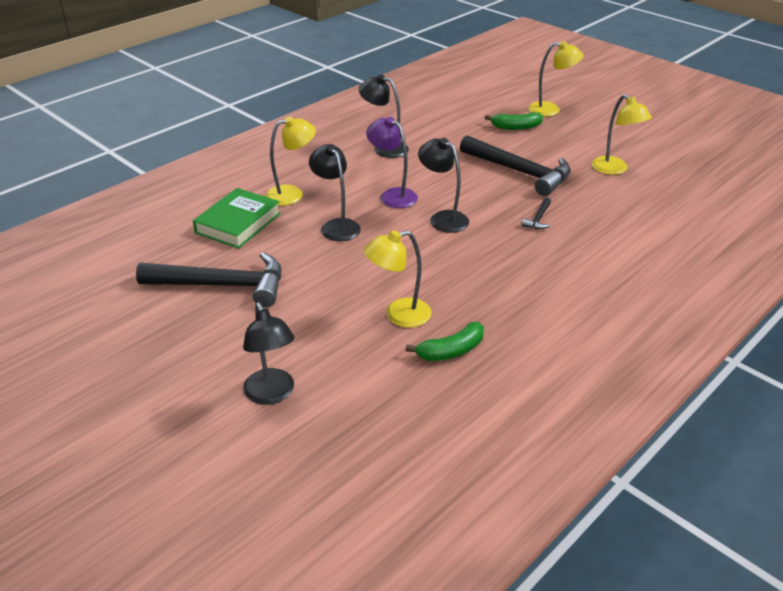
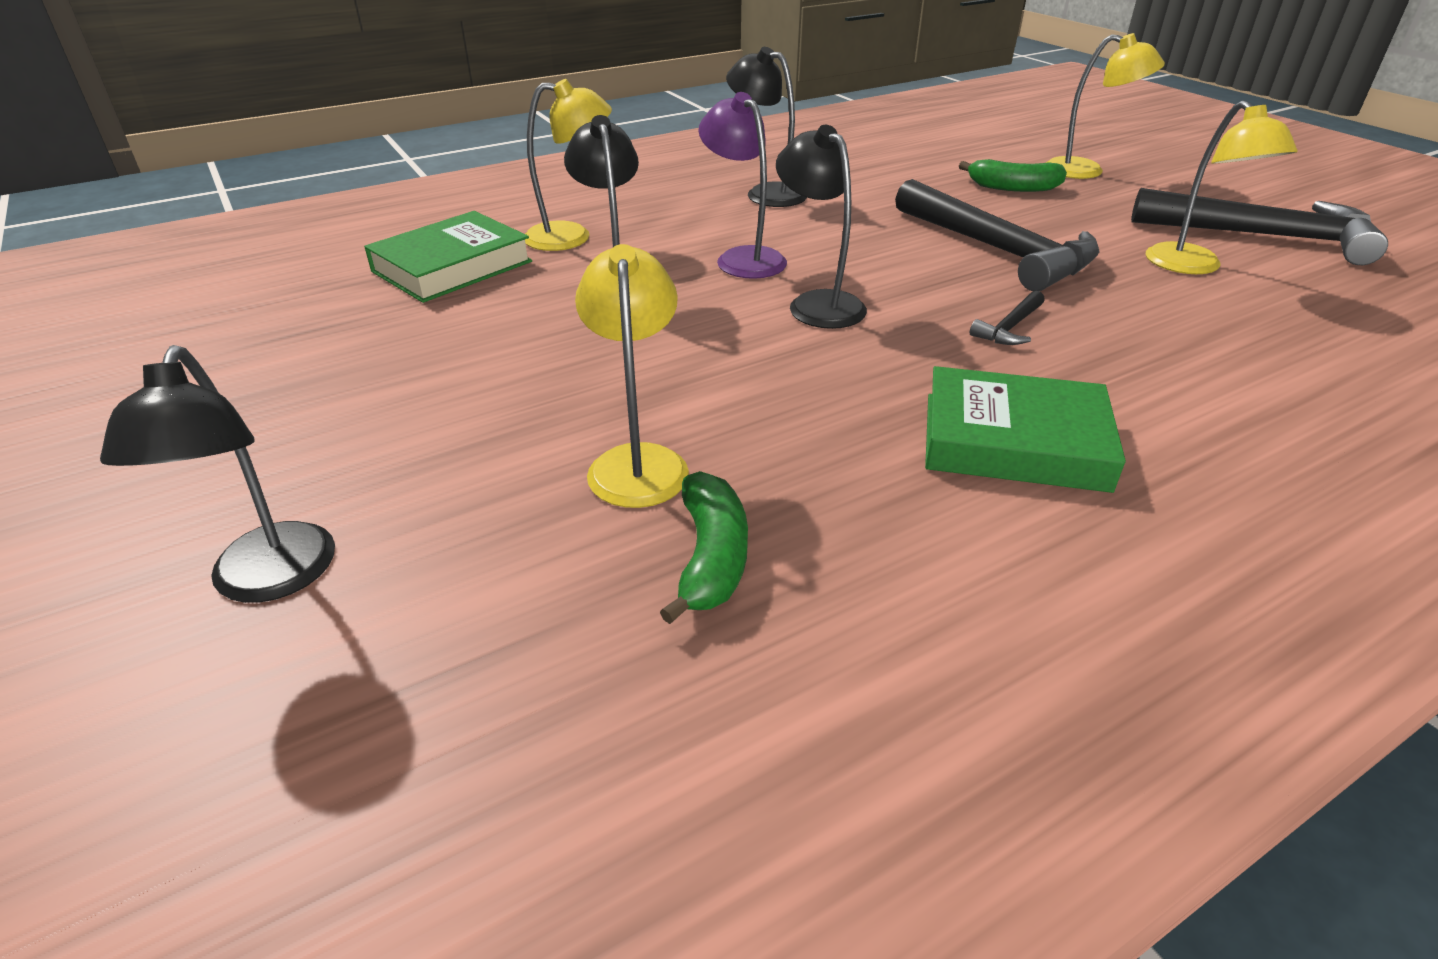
camera: 15 degrees right, 0 degrees up
(223, 285) = (349, 356): black hammer -> black hammer (1263, 236)
(398, 315) = (638, 462): yellow lamp -> yellow lamp turned 90 degrees clockwise
(451, 351) = (711, 558): green banana -> green banana turned 75 degrees counterclockwise
(556, 278) = (1014, 441): none -> green book

